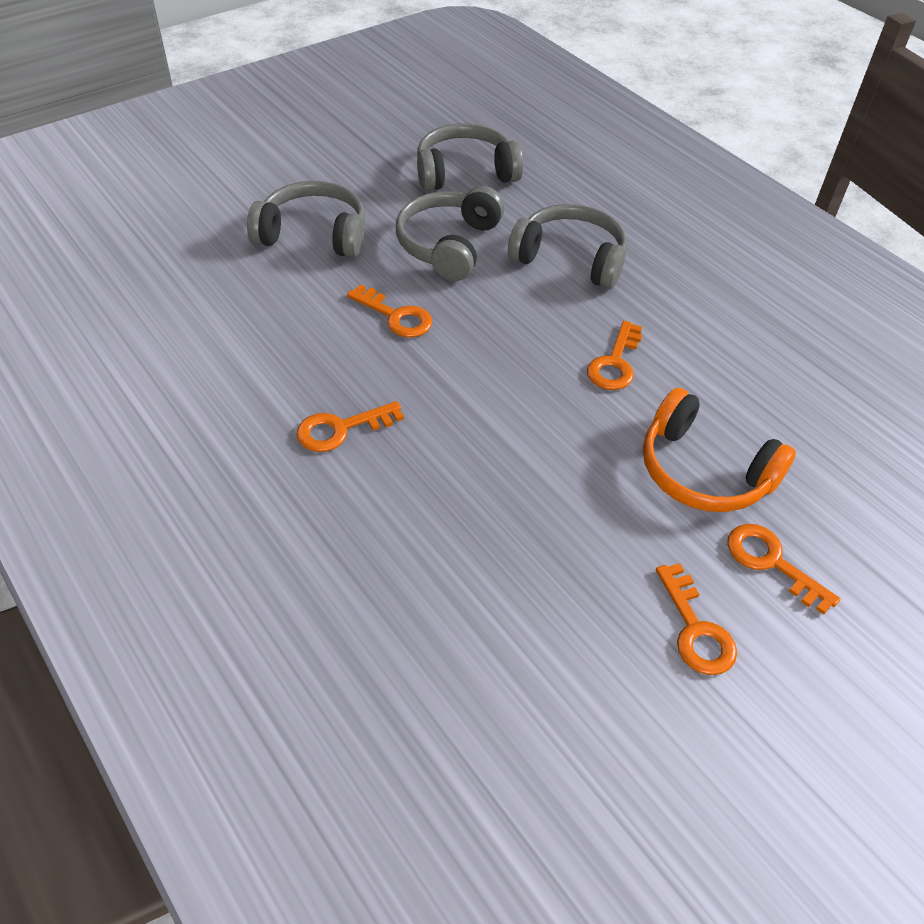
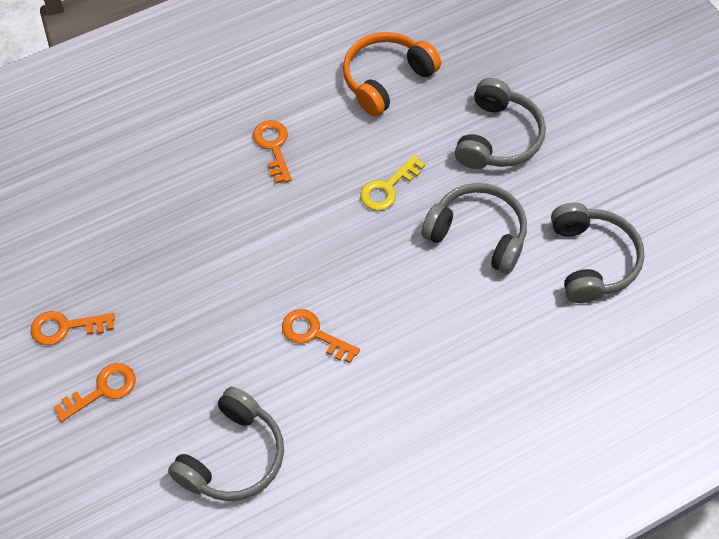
camera: 100 degrees right, 10 degrees up
(396, 316) = (388, 188): orange key -> yellow key
(570, 259) = (452, 327): grey headphones -> grey headphones (233, 456)
(703, 471) = (191, 369): orange headphones -> orange headphones (386, 79)

